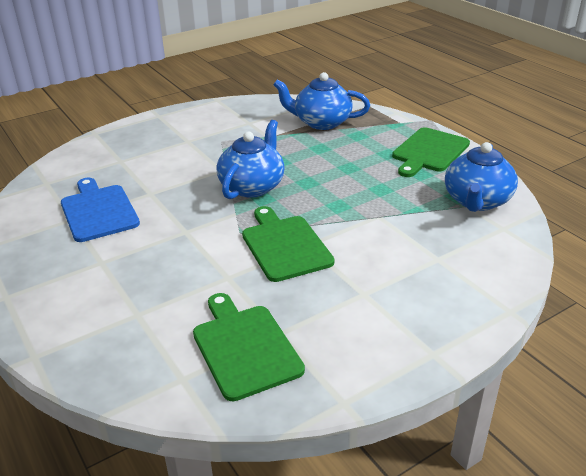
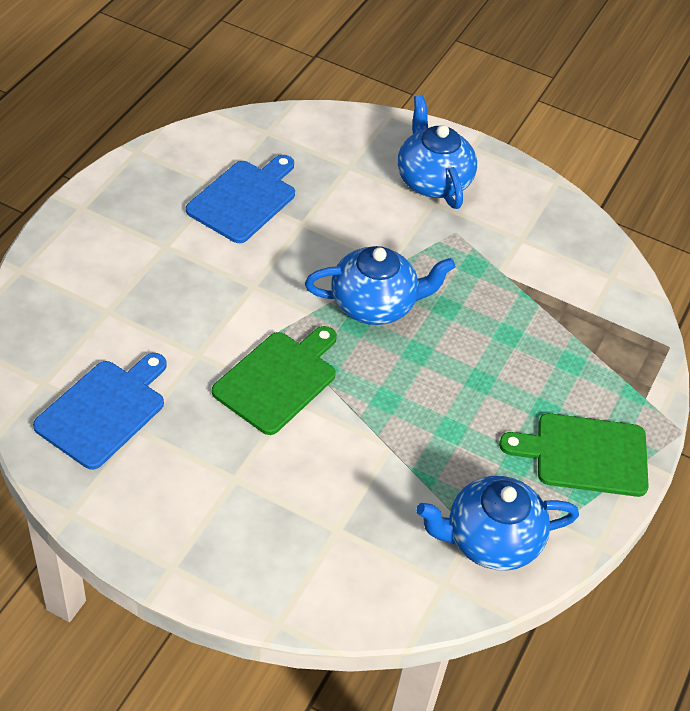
camera: 55 degrees right, 15 degrees up
(244, 347) = (104, 410): green cutting board -> blue cutting board
(321, 122) = (578, 311): blue teapot -> blue teapot (432, 180)

